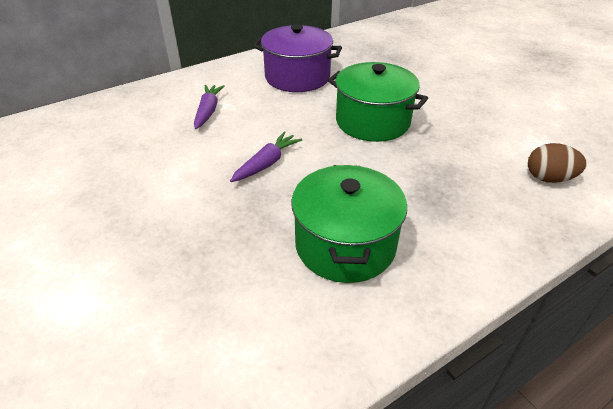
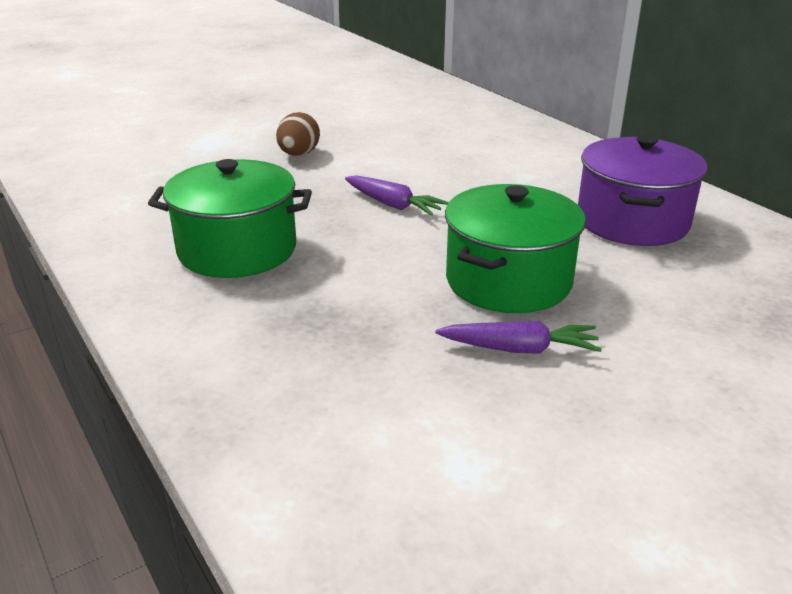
camera: 90 degrees right, 10 degrees down
(208, 111) = (507, 167): purple carrot -> purple carrot (519, 349)
(548, 178) = (344, 450): brown egg -> brown egg (298, 154)

